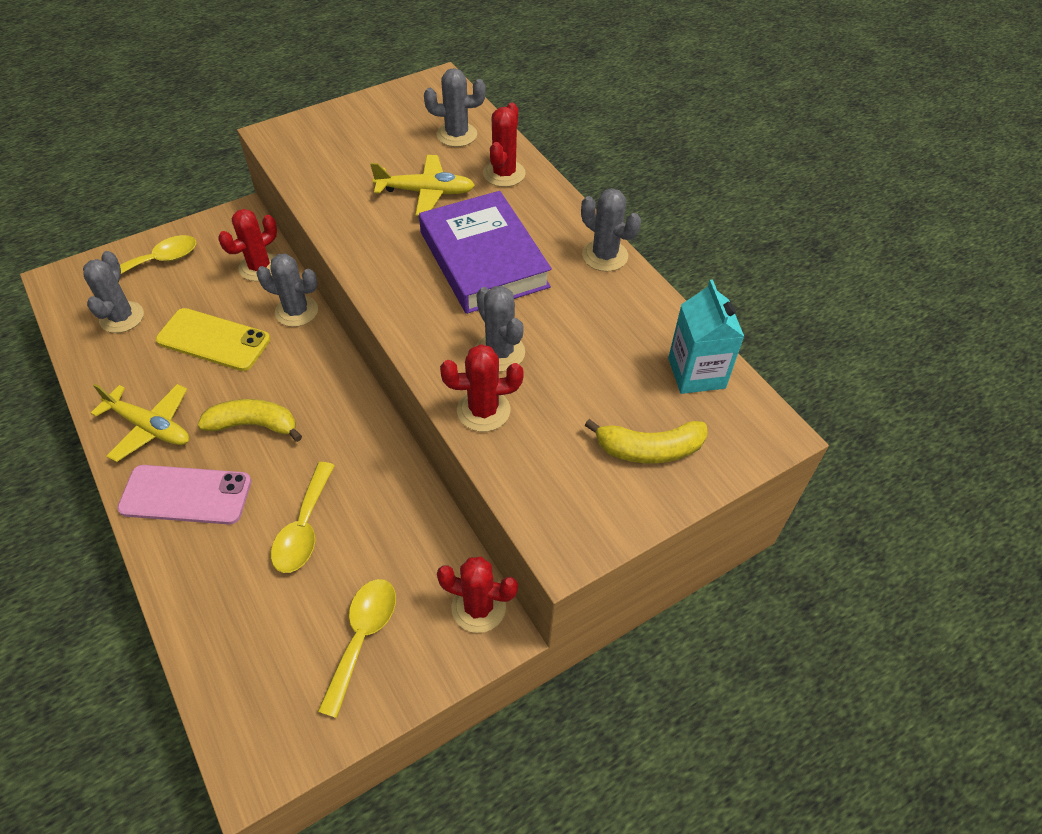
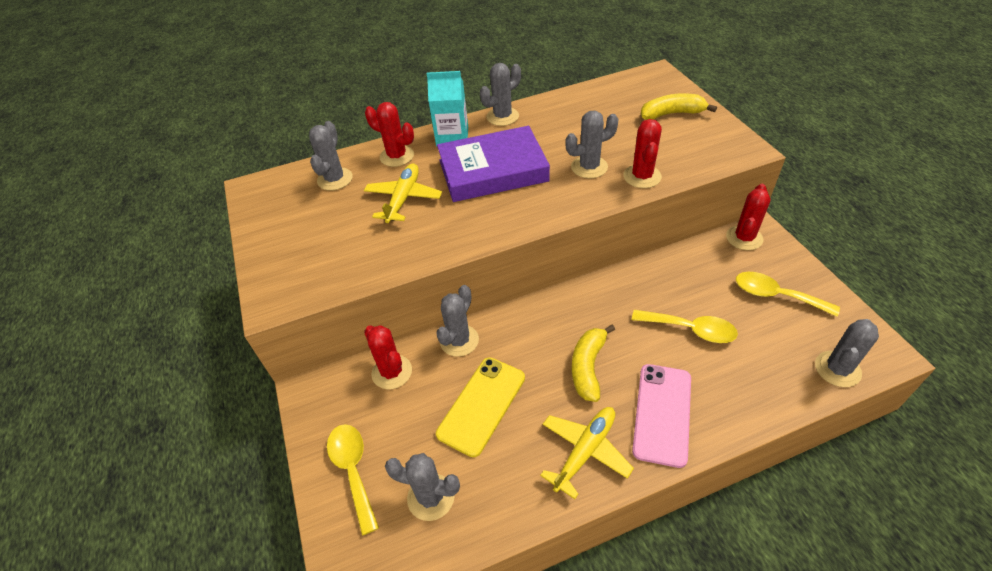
camera: 75 degrees left, 5 degrees down
(231, 697) = (837, 369): none -> grey cactus
(649, 449) = (672, 114): yellow banana -> yellow banana turned 105 degrees counterclockwise
(696, 373) = (612, 92): turquoise carton -> turquoise carton (452, 137)

